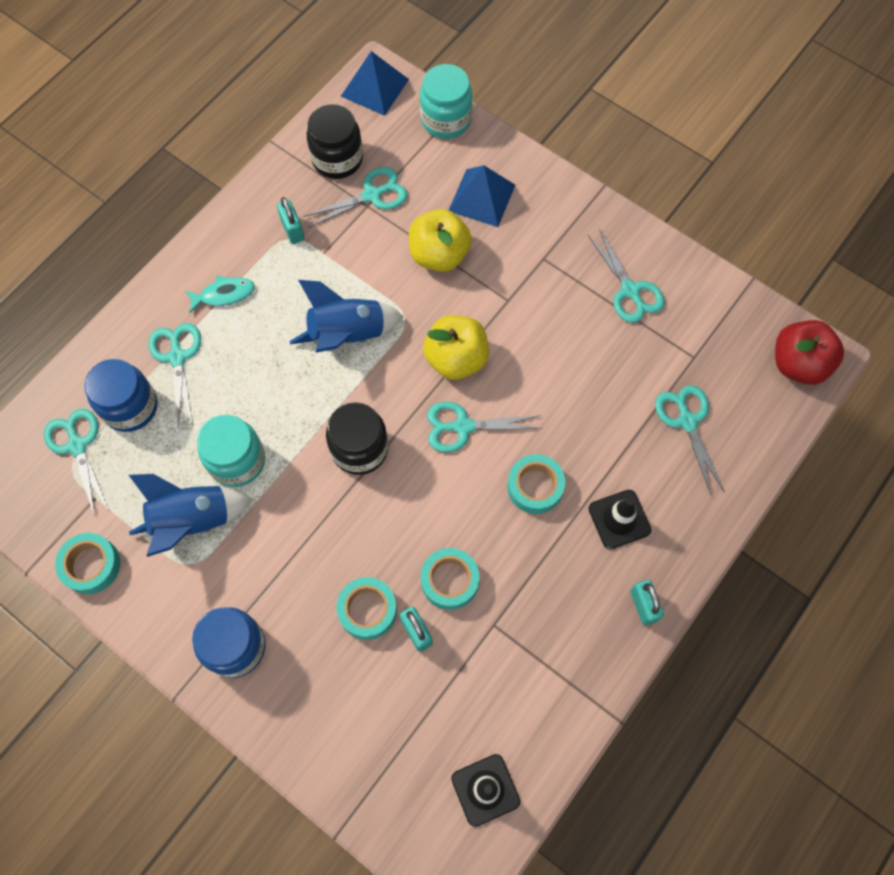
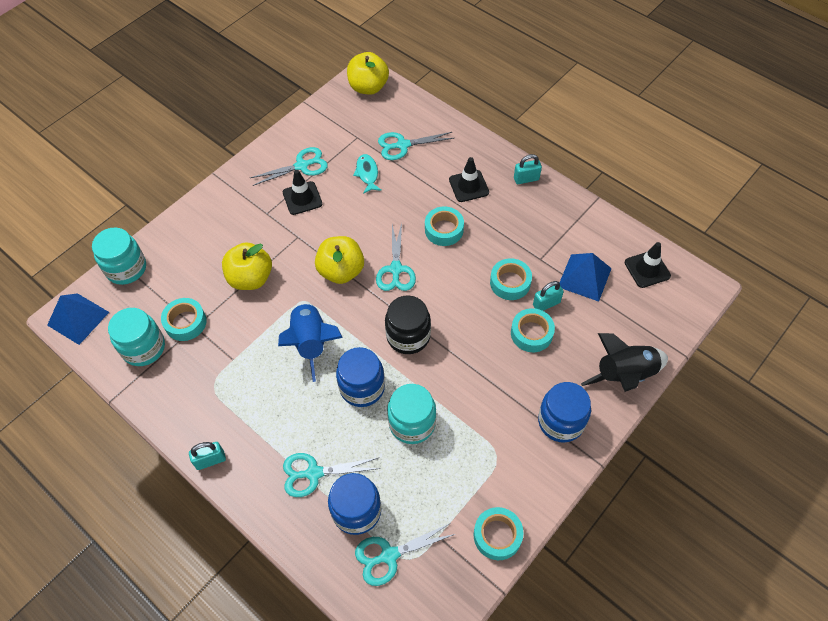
camera: 85 degrees left, 10 degrees down
(193, 521) = (461, 455): blue rocket -> none
(224, 294) = (259, 436): turquoise fish -> turquoise fish (367, 173)
(286, 399) = (362, 387): none -> blue jar
(292, 230) = (206, 382): turquoise padlock -> turquoise padlock (210, 460)
(303, 739) = (624, 375): none -> black rocket
(337, 159) = (144, 348): black jar -> turquoise jar
(372, 195) = (185, 322): turquoise scissors -> turquoise tape
(482, 198) = (206, 248): blue pyramid -> blue pyramid (584, 277)
(573, 298) = (302, 198): none -> black traffic cone
(798, 364) = (368, 87): red apple -> yellow apple

